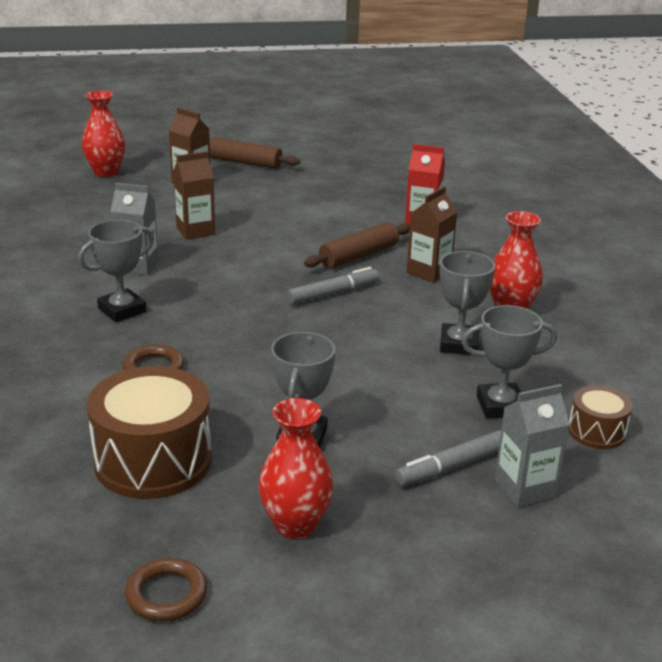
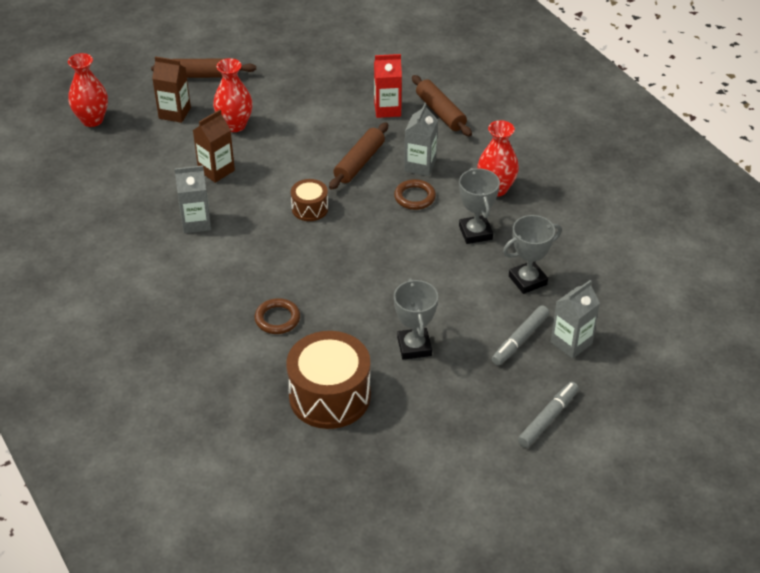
camera: 20 degrees left, 15 degrees up
(122, 310) = (216, 271): grey trophy -> none
(166, 594) = (401, 487): brown ring -> brown ring (414, 197)
(295, 524) = (448, 414): red vase -> red vase (235, 125)
(333, 293) = (362, 208): grey marker -> grey marker (548, 418)
(429, 272) = (420, 165): brown carton -> grey carton
(483, 234) = (440, 112): none -> brown rolling pin
(596, 431) = (596, 283): brown drum -> brown drum (310, 208)

